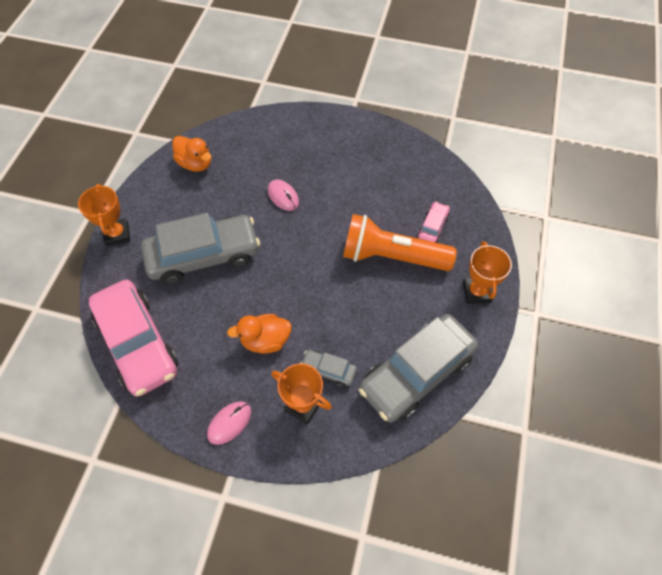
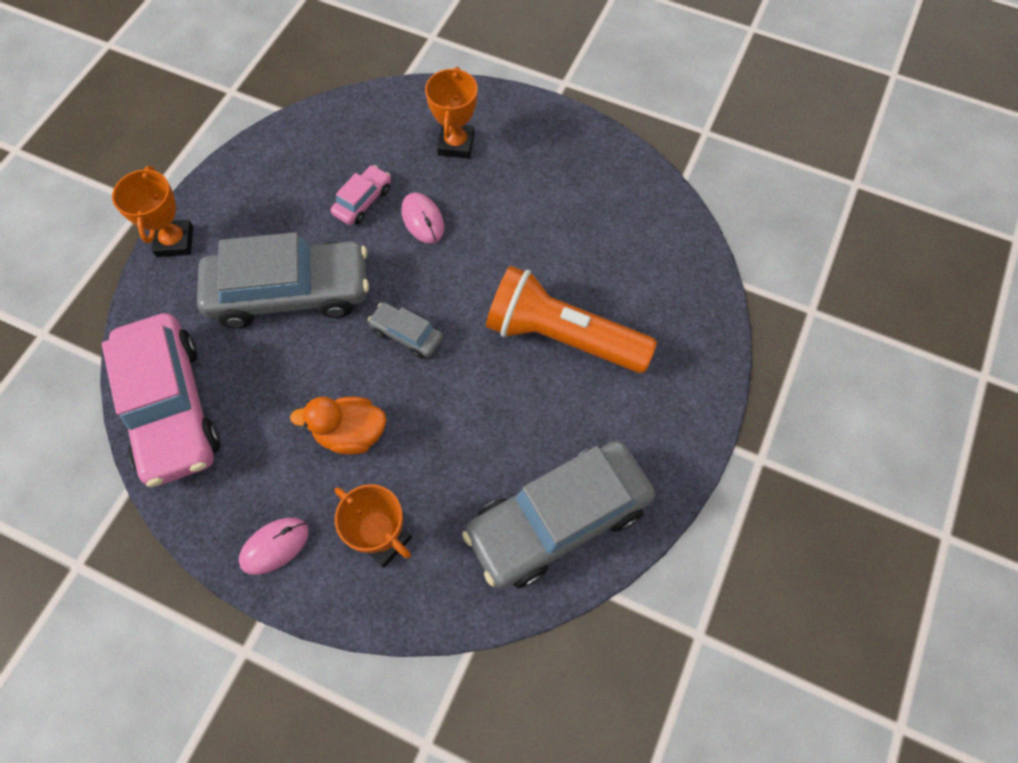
camera: 10 degrees right, 5 degrees up
(195, 164) = (307, 151): orange duck -> none
(328, 370) = (431, 493): grey car -> grey car (406, 334)
(432, 227) = (633, 300): pink car -> pink car (363, 201)
(476, 292) = (676, 412): orange trophy -> orange trophy (456, 144)

